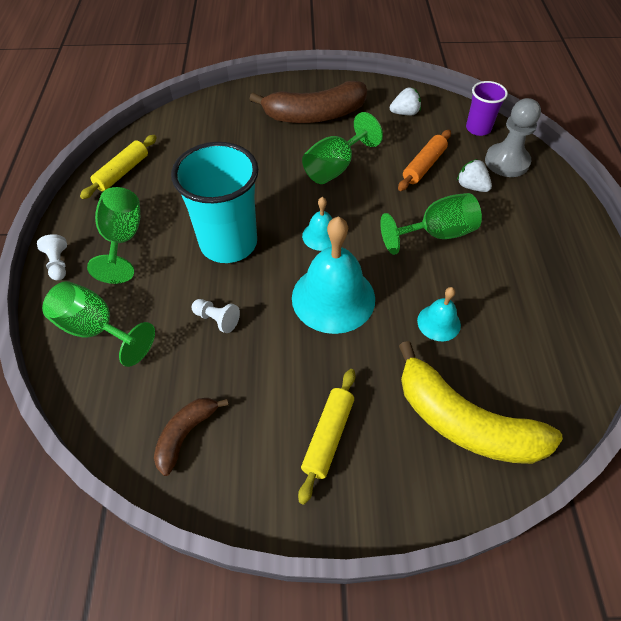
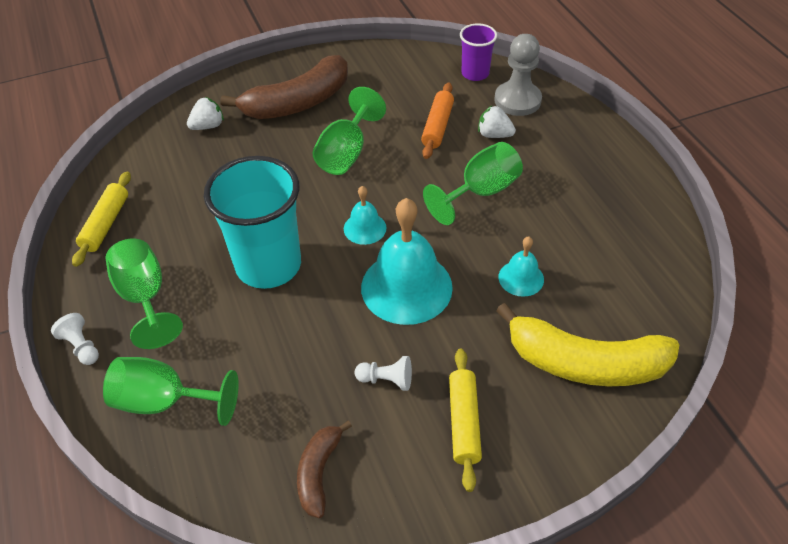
camera: 20 degrees left, 5 degrees down
(217, 319) = (295, 347): white pawn -> white pawn (386, 380)
(405, 113) = (393, 76): white strawberry -> white strawberry (208, 126)

